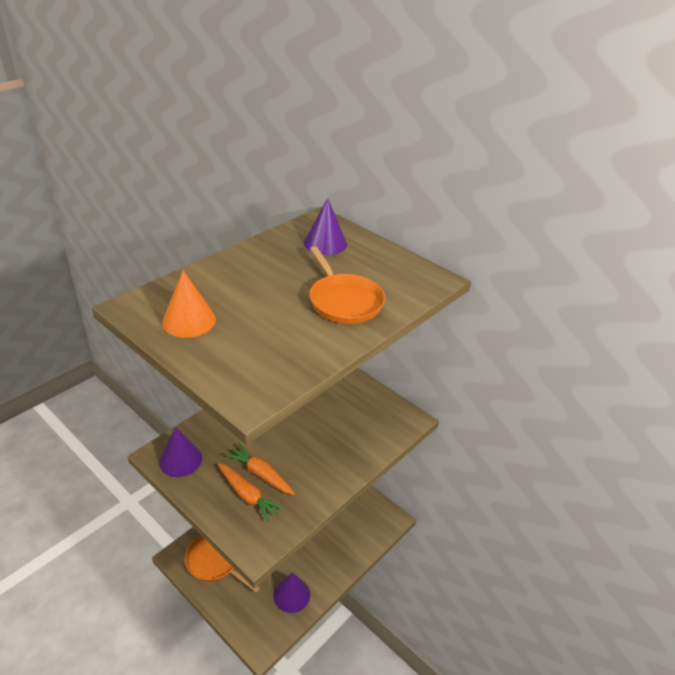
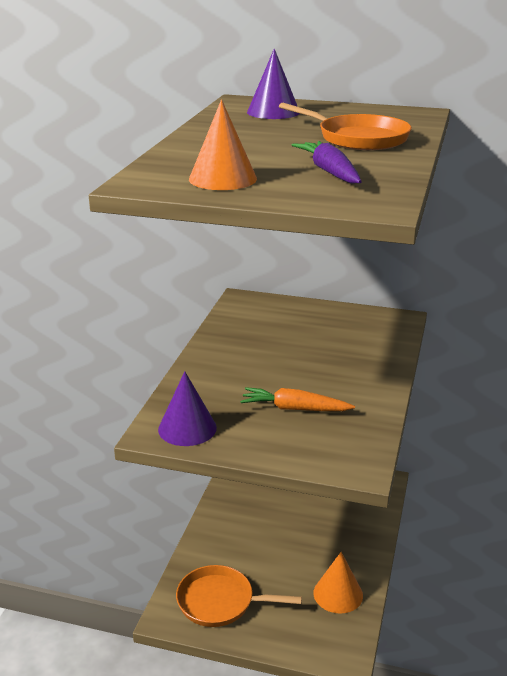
camera: 25 degrees left, 10 degrees down
(247, 495) = (300, 430): orange carrot -> none
(269, 339) = (329, 172): none -> purple carrot
(291, 595) = (338, 594): purple cone -> orange cone

